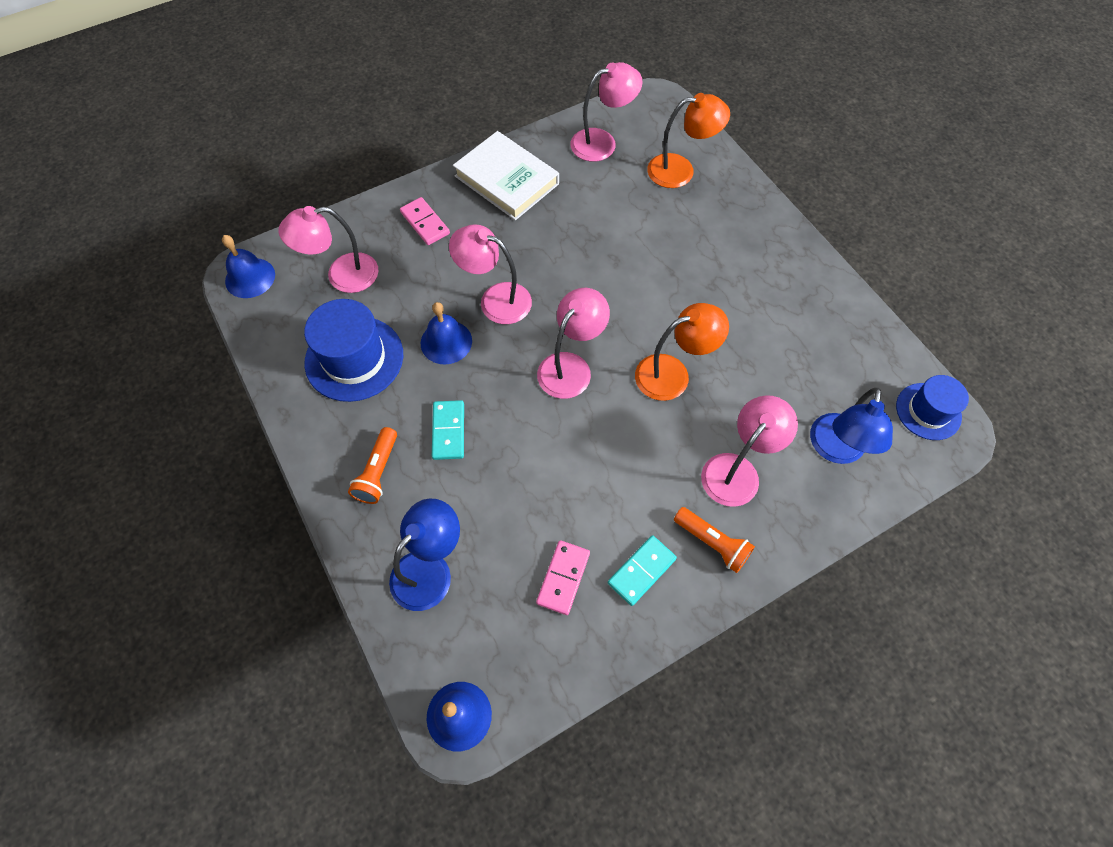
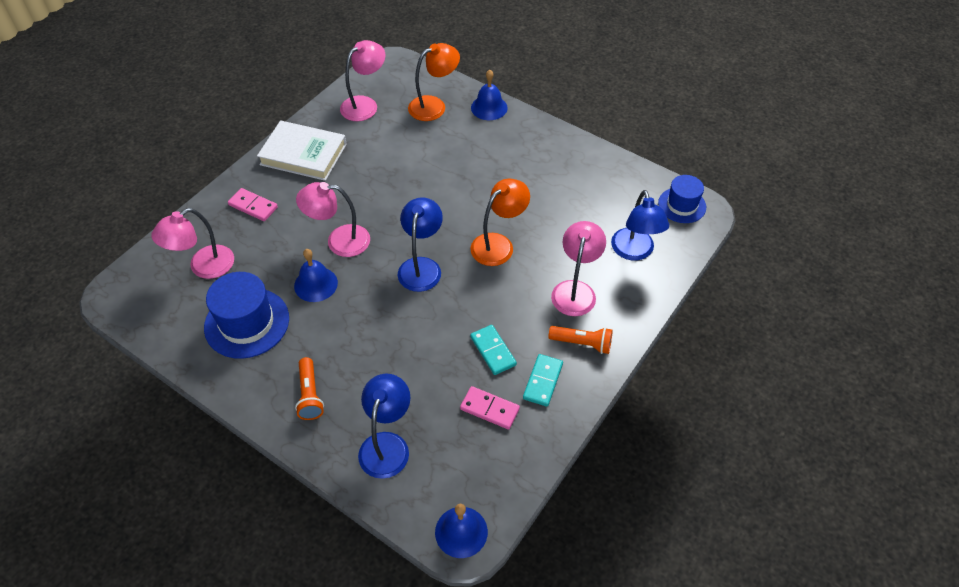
camera: 25 degrees left, 10 degrees down
(250, 277) = (124, 296): blue bell -> blue bell (489, 107)
(448, 431) = (351, 345): turquoise domino -> turquoise domino (493, 351)
(563, 578) = (489, 409): pink domino -> pink domino turned 60 degrees counterclockwise
(571, 366) = (421, 266): pink lamp -> blue lamp

